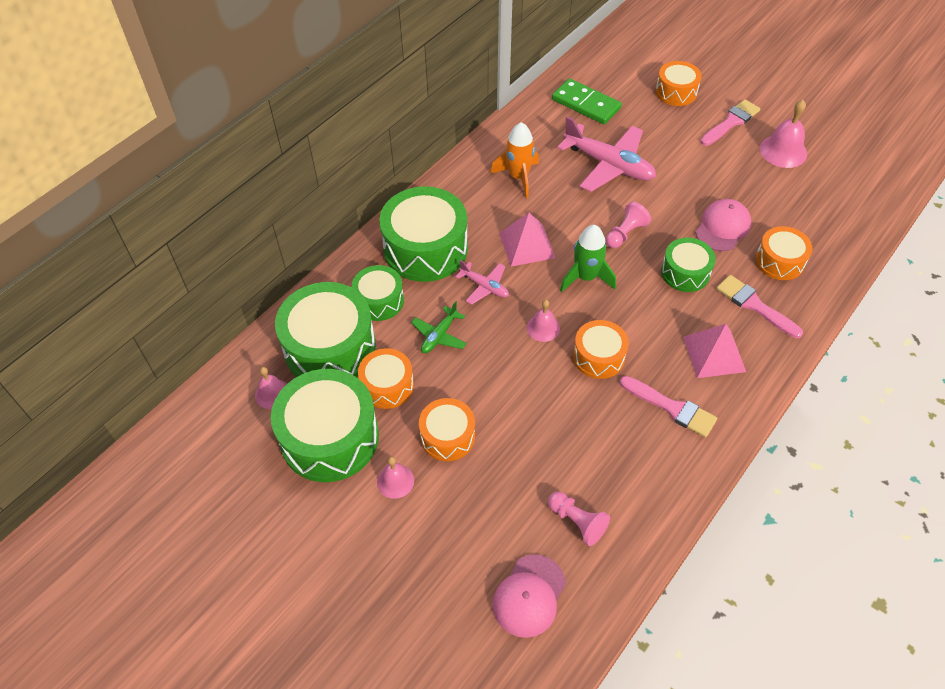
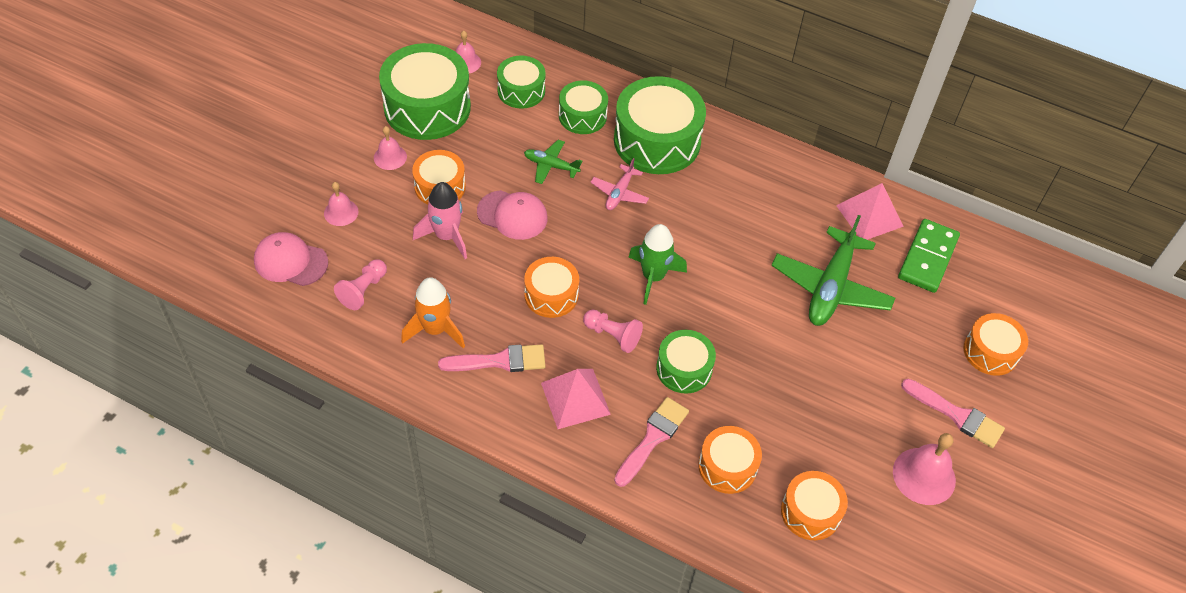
camera: 75 degrees right, 0 degrees up
(330, 347) = (521, 90): green drum -> green drum, size x0.56
(387, 386) = (487, 137): orange drum -> orange drum (810, 512)
(515, 436) = (446, 236): none -> pink rocket
(518, 177) = (782, 205): orange rocket -> orange rocket (435, 329)
(526, 245) = (685, 222): pink pyramid -> pink pyramid (869, 215)
(543, 328) = (578, 246): pink bell -> pink bell (341, 212)
(608, 165) = (831, 287): pink plane -> green plane
(625, 233) = (727, 309): pink pawn -> pink pawn (612, 335)
(672, 408) = (499, 361): pink brush -> pink brush turned 120 degrees counterclockwise
(722, 227) = (765, 406): pink cap -> pink cap (512, 215)

